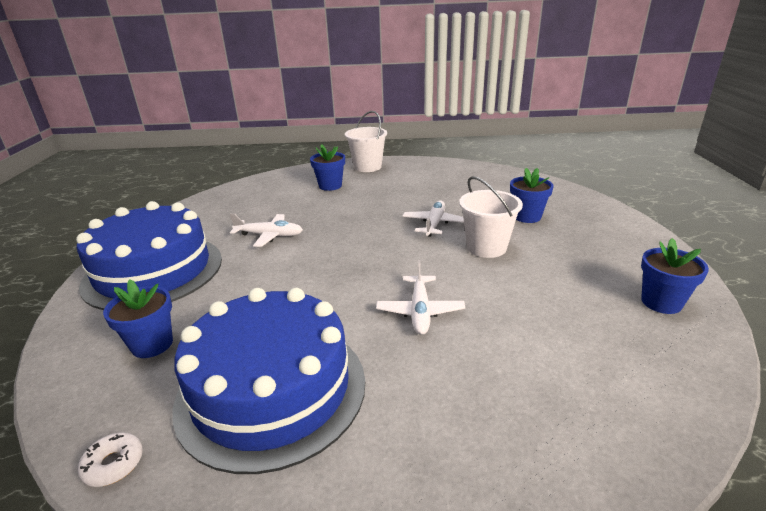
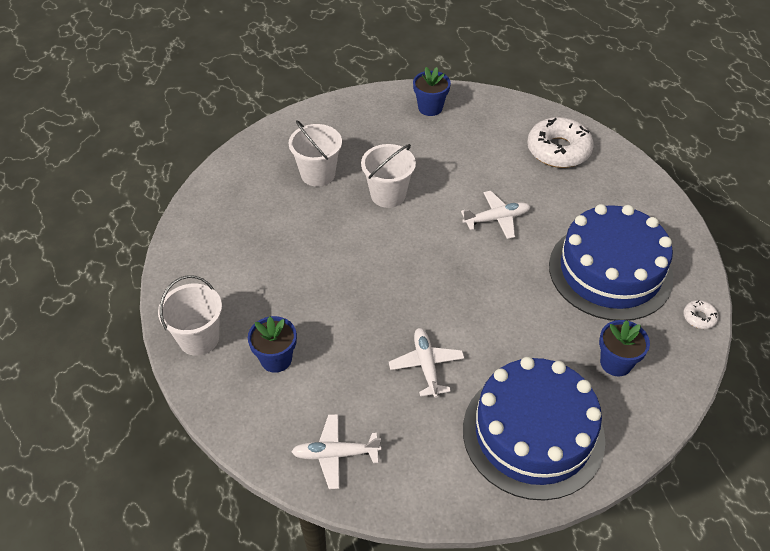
camera: 110 degrees left, 20 degrees up
(434, 224) = (354, 236): white plane -> white plane (335, 454)
(527, 216) = (318, 174): blue flower pot -> white bucket
(559, 420) = (558, 150): none -> white donut

